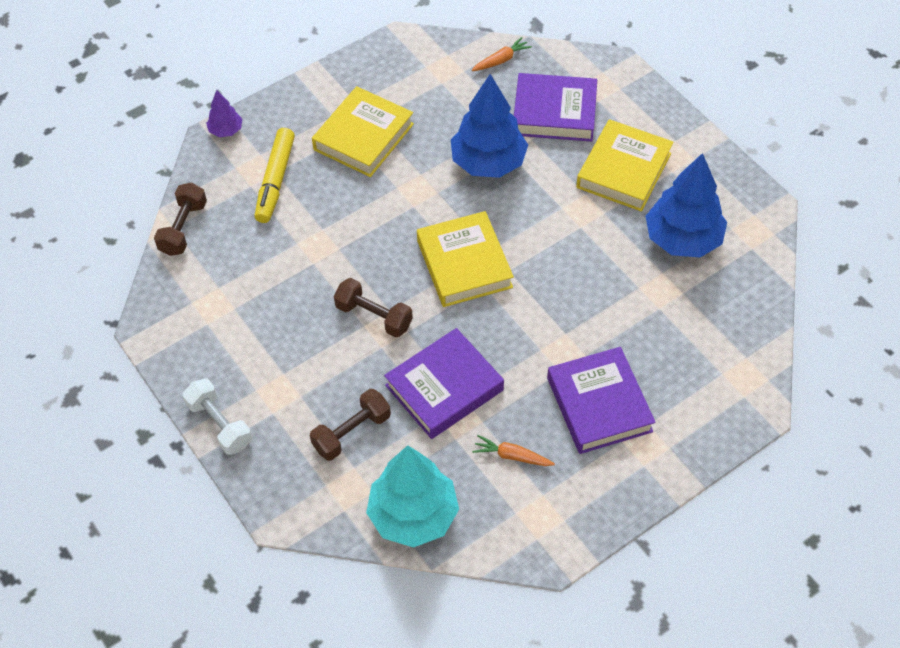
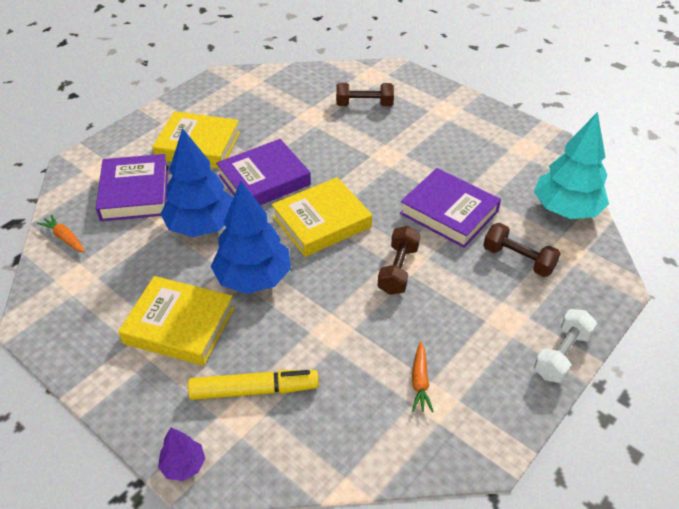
camera: 105 degrees left, 10 degrees down
(183, 228) = (343, 464): brown dumbbell -> brown dumbbell (364, 104)
(512, 456) = (488, 167): orange carrot -> orange carrot (420, 381)
(599, 404) = (424, 133): purple book -> purple book (264, 180)
(682, 239) = (262, 110): blue tree -> blue tree (253, 278)

